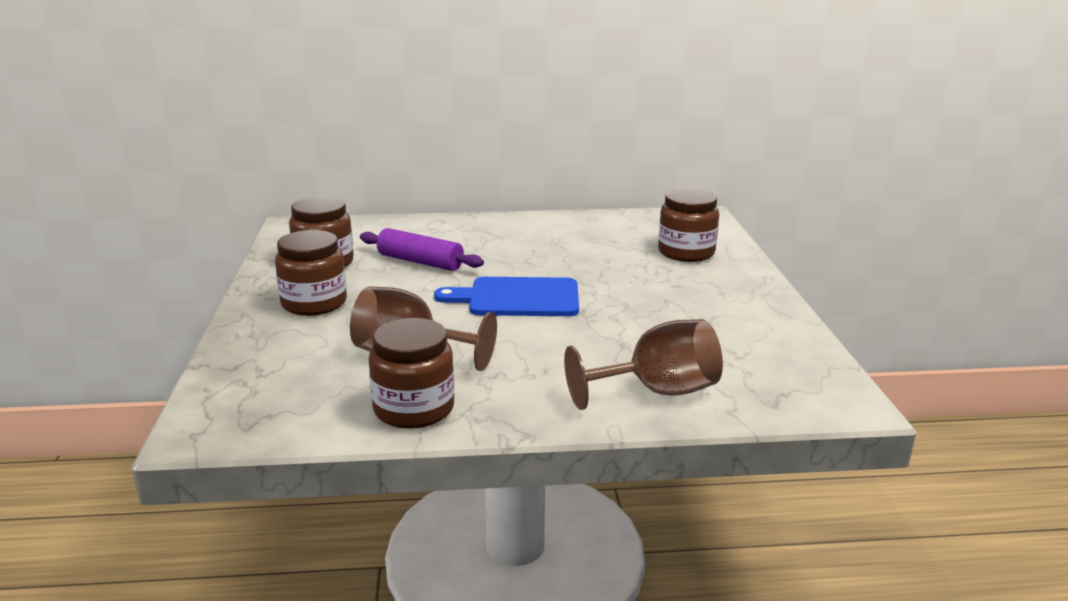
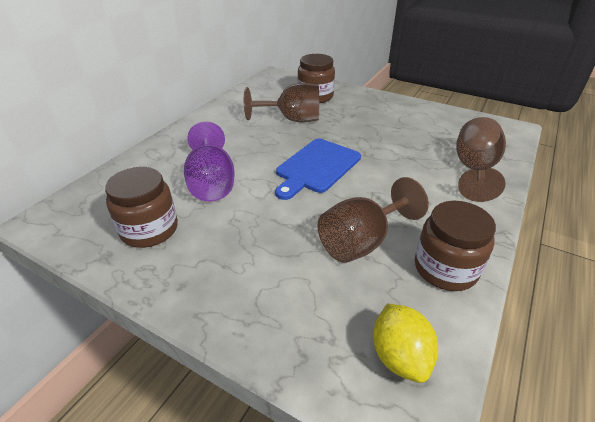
camera: 55 degrees left, 15 degrees up
(266, 409) = (399, 356): none -> yellow lemon
(314, 303) = (224, 261): brown jar -> none
(420, 262) = (212, 183): purple rolling pin -> purple goblet
(603, 257) = (292, 119): none -> brown goblet

